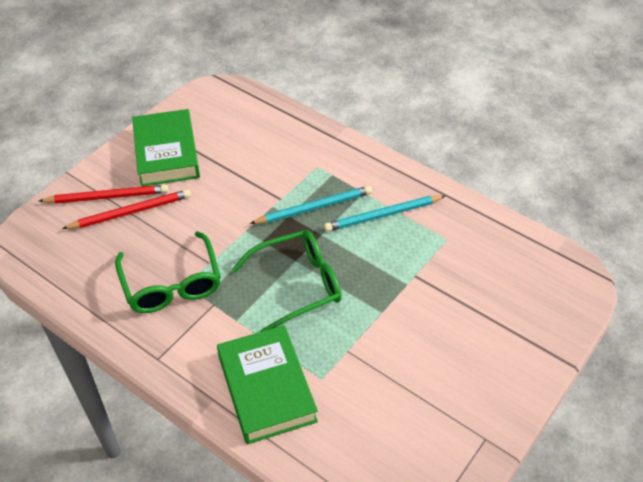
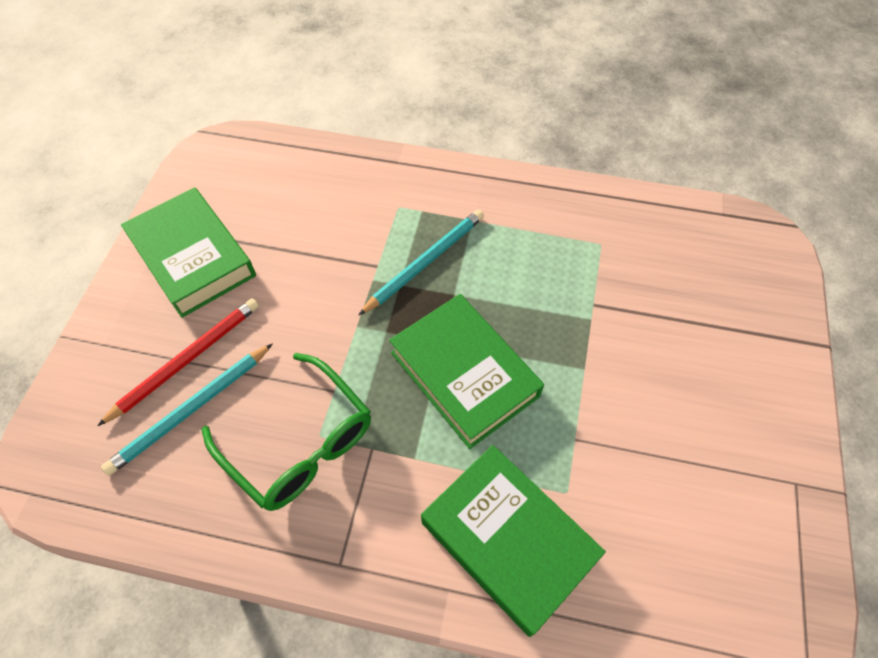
camera: 25 degrees left, 10 degrees up
(107, 197) = (141, 350): red pencil -> none
(298, 284) = (464, 374): green glasses -> green book
(383, 215) = (512, 241): turquoise pencil -> turquoise pencil (191, 410)

